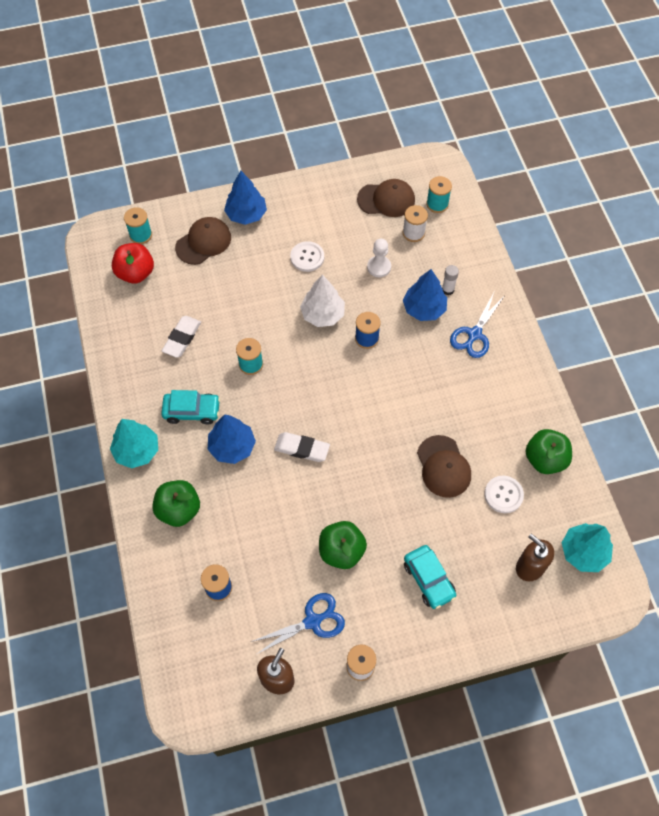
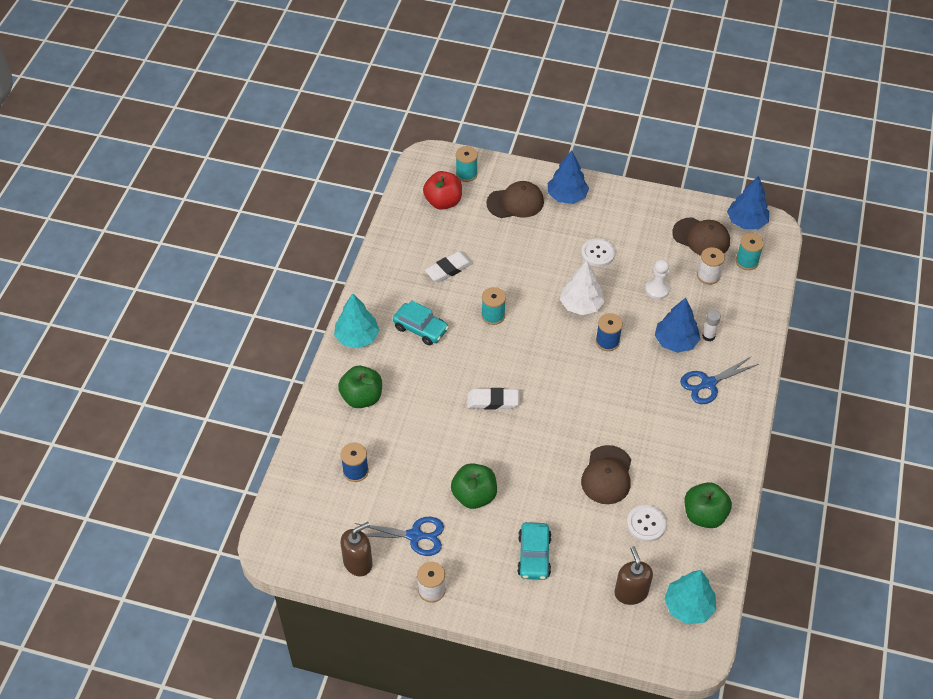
camera: 30 degrees right, 10 degrees down
(232, 447) = (435, 371): blue tree -> blue tree (746, 222)
(302, 449) = (493, 401): white eraser -> white eraser turned 45 degrees counterclockwise

